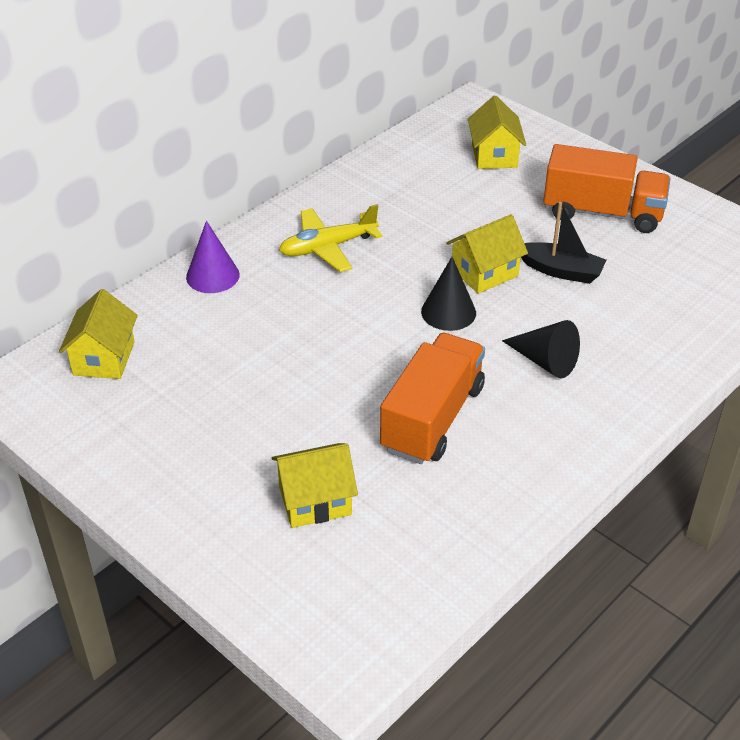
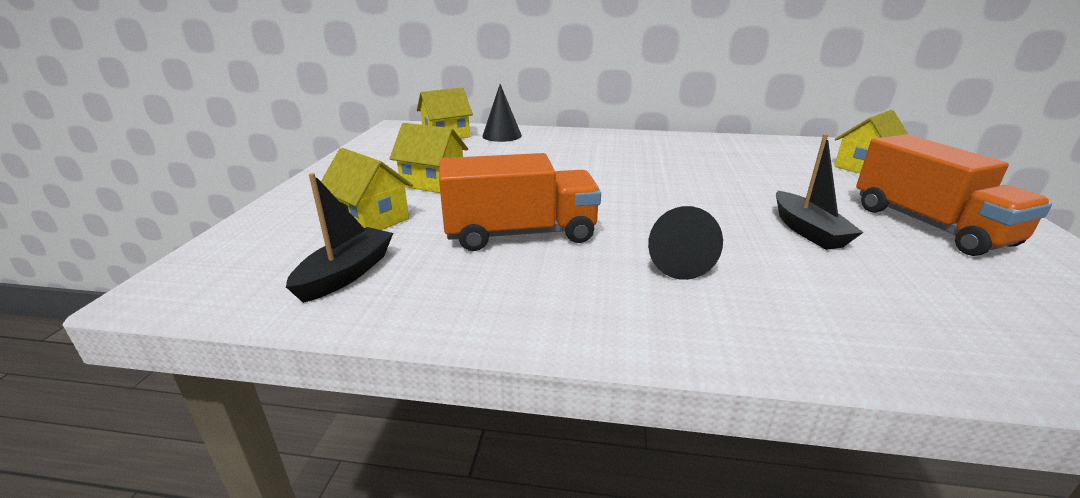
camera: 55 degrees right, 15 degrees down
(212, 276) = (557, 136): purple cone -> none
(328, 247) = (642, 152): yellow plane -> none
(415, 545) = (346, 274): none -> black boat
(448, 312) = (656, 203): black cone -> black cone (502, 135)
(484, 273) = (730, 202): yellow house -> yellow house (433, 182)

